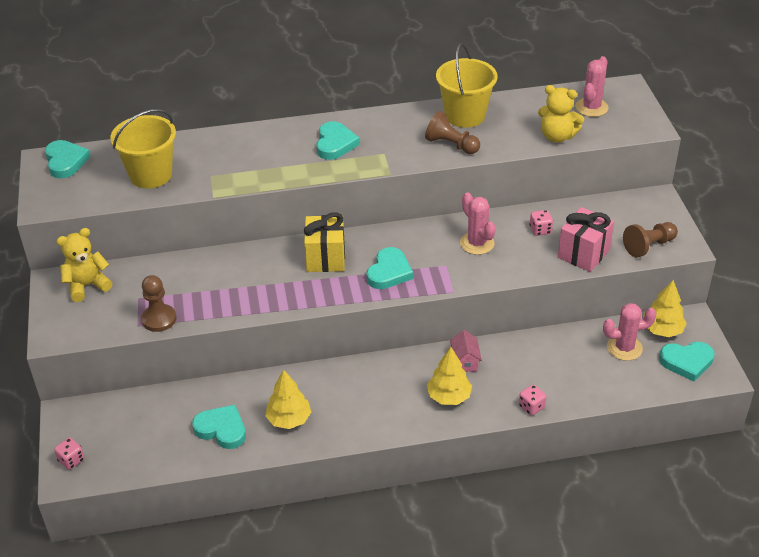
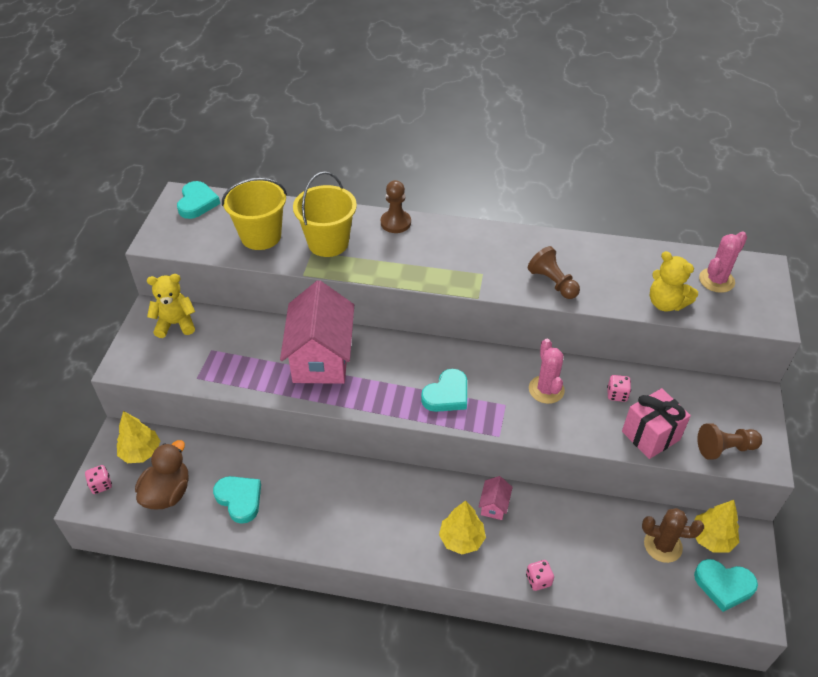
camera: 20 degrees right, 5 degrees up
(145, 446) = (167, 493): none -> brown duck
(159, 319) = (218, 377): brown pawn -> brown pawn (395, 223)
(253, 274) = (321, 357): none -> pink house
(289, 419) = (303, 510): yellow tree -> yellow tree (141, 452)
(325, 258) = (394, 361): yellow gift -> none
(335, 144) = (441, 250): turquoise heart -> none
(465, 115) = (581, 254): yellow bucket -> yellow bucket (328, 243)
(624, 348) = (662, 545): pink cactus -> brown cactus

